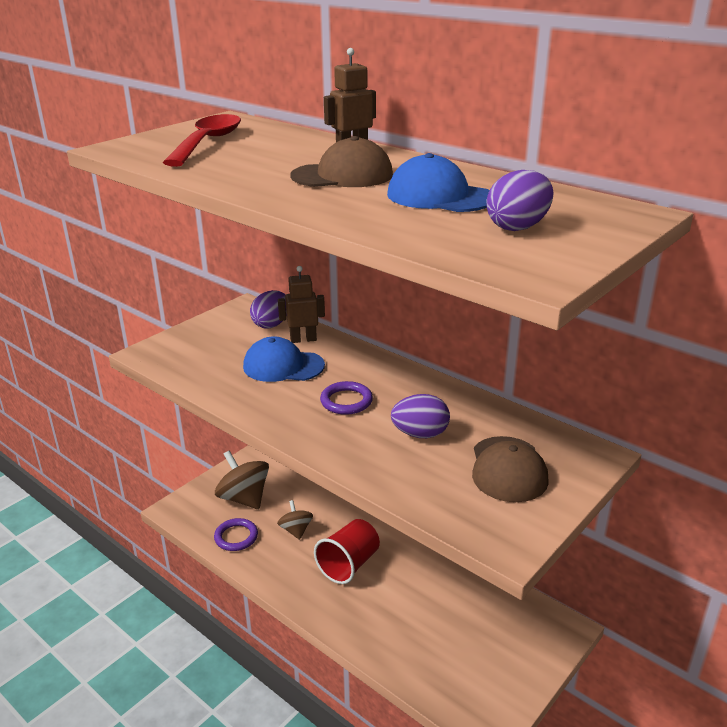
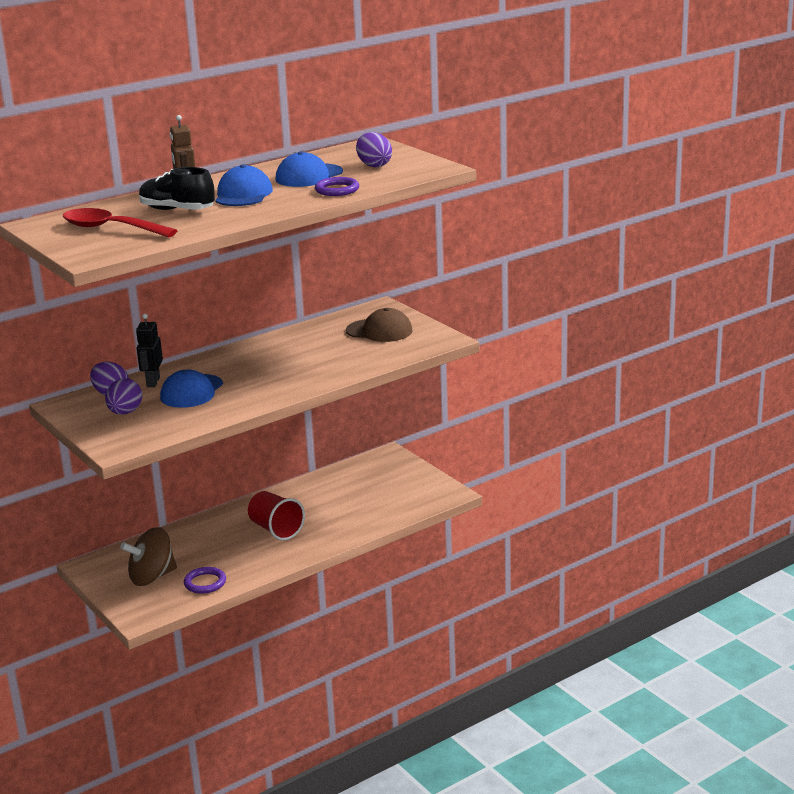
camera: 75 degrees left, 5 degrees down
(274, 157) = (177, 210): none -> black shoe
(296, 530) = (217, 552): brown spinning top -> none
(303, 339) = (153, 382): brown robot -> black robot
(342, 175) = (243, 194): brown cap -> blue cap
(346, 401) = (264, 371): purple ring -> purple ring (337, 190)
(420, 434) = (324, 351): purple egg -> purple egg (125, 412)

